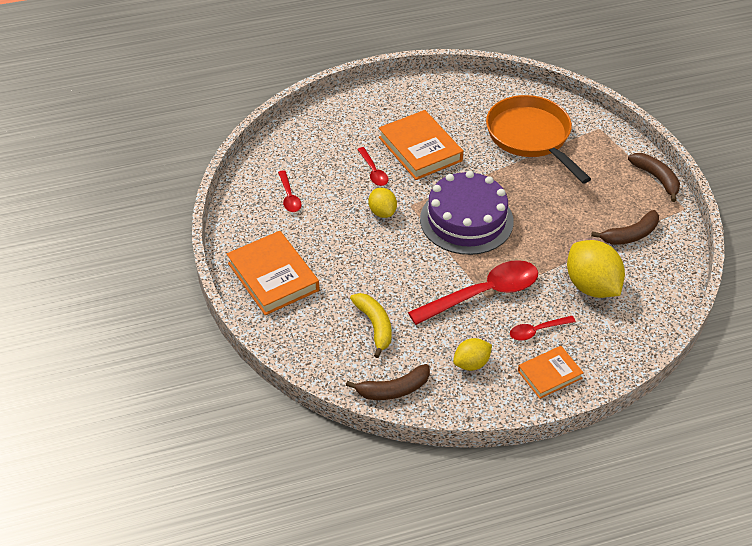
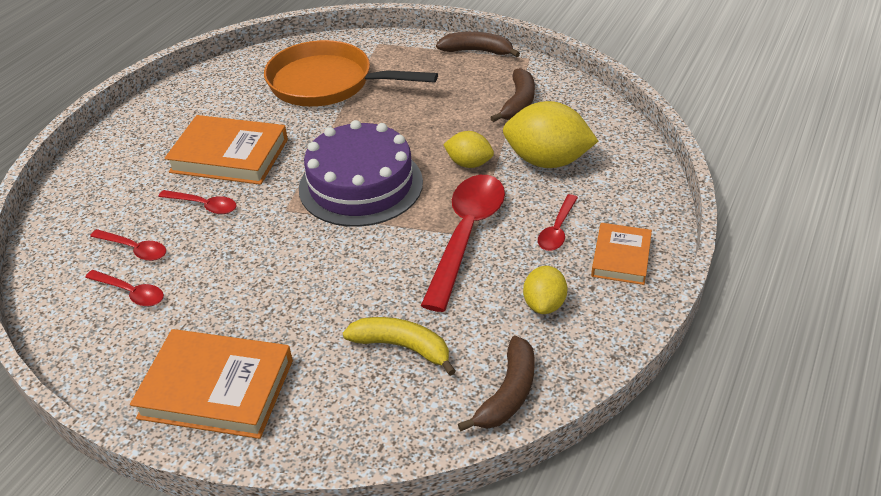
camera: 45 degrees left, 5 degrees down
(315, 173) = (134, 249): none -> red spoon
(382, 212) = (264, 235): yellow lemon -> yellow lemon (469, 164)

